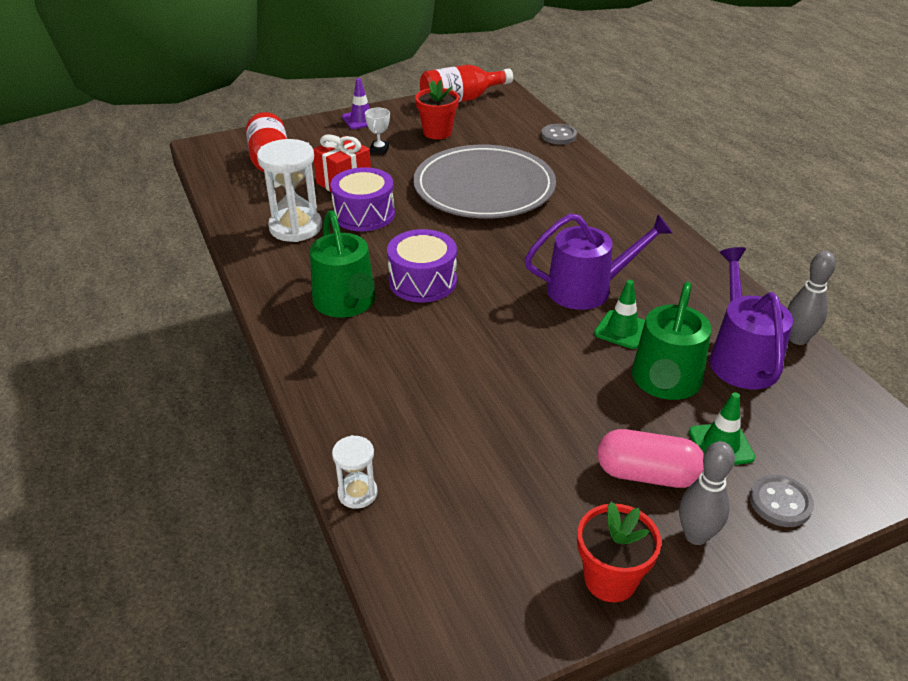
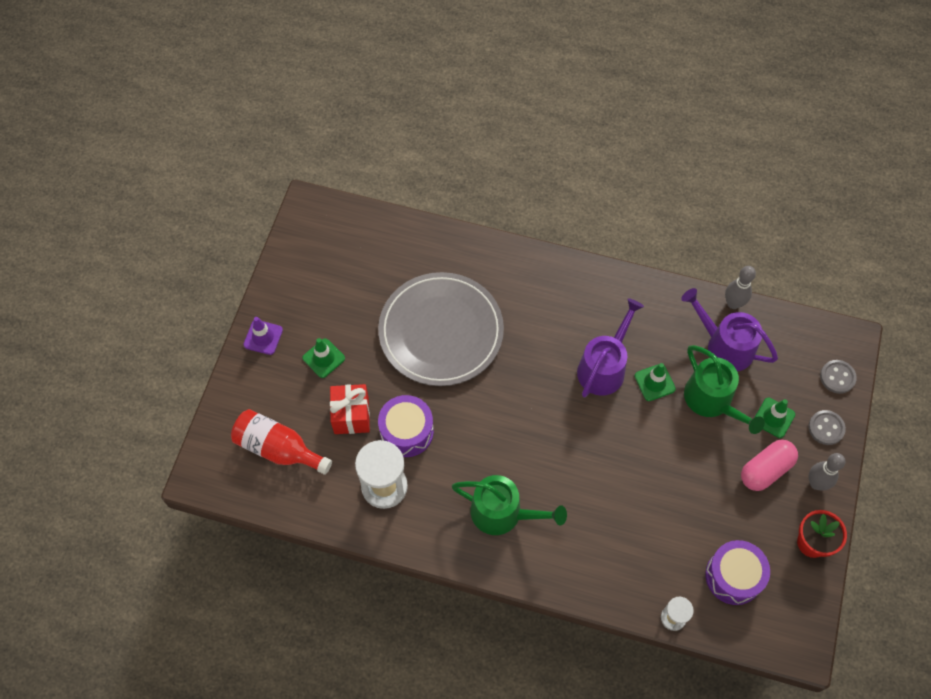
camera: 50 degrees left, 25 degrees up
(379, 149) = (323, 358): white trophy -> green traffic cone
(422, 281) = (517, 452): purple drum -> purple drum (733, 576)
(437, 132) = (335, 301): red flower pot -> none
(461, 100) = (299, 245): red bottle -> none
(558, 136) = (416, 228): grey button -> grey button (837, 377)

